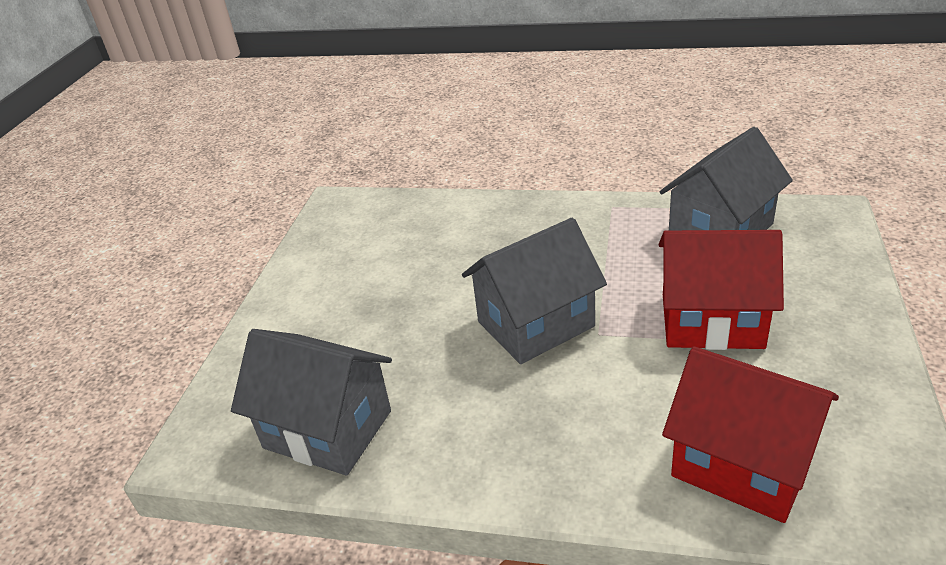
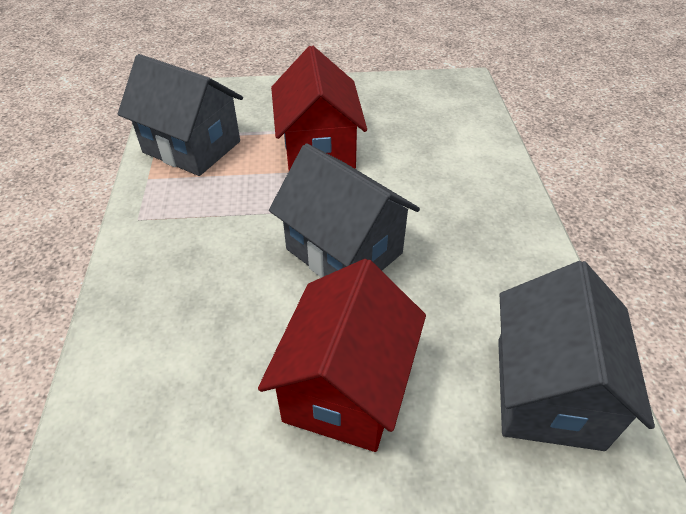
camera: 110 degrees left, 10 degrees up
(742, 464) = (455, 134): red house -> red house (345, 387)

